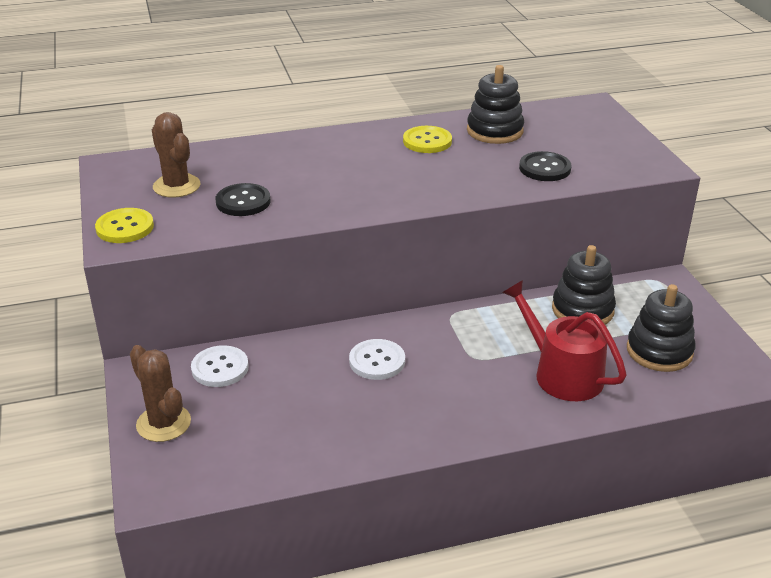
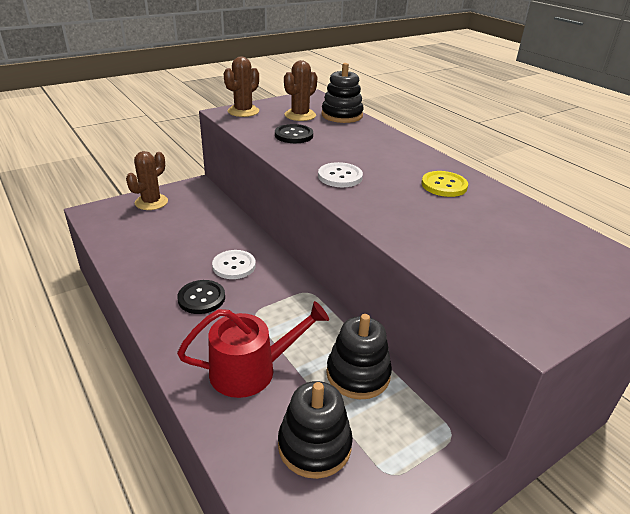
camera: 70 degrees right, 0 degrees up
(125, 227) = (243, 111): yellow button -> brown cactus
(220, 368) = (207, 208): white button -> white button (340, 176)
(495, 131) = (499, 215): black stacking toy -> black stacking toy (342, 115)
(544, 168) = (451, 249): black button -> black button (201, 298)
(562, 373) = (251, 370): red watering can -> red watering can turned 45 degrees clockwise

